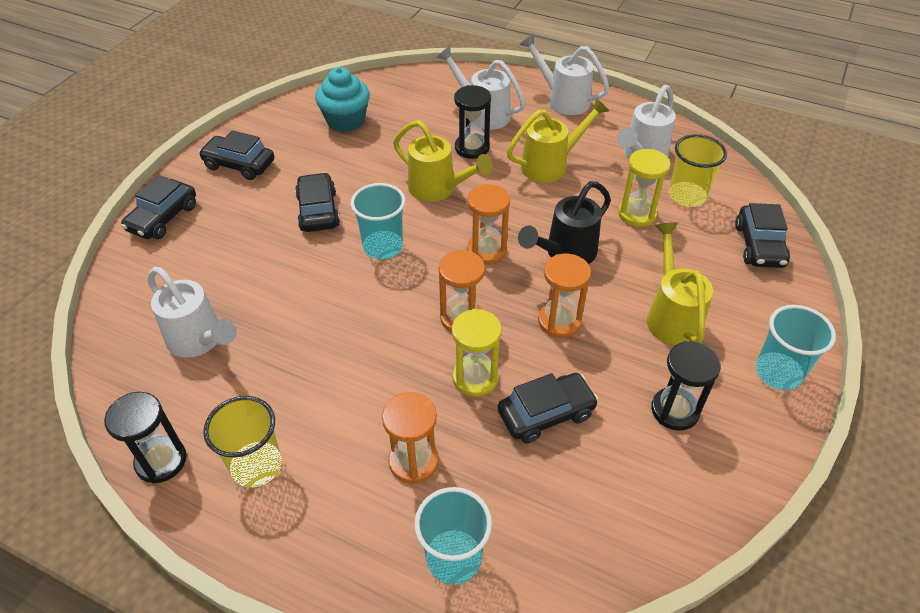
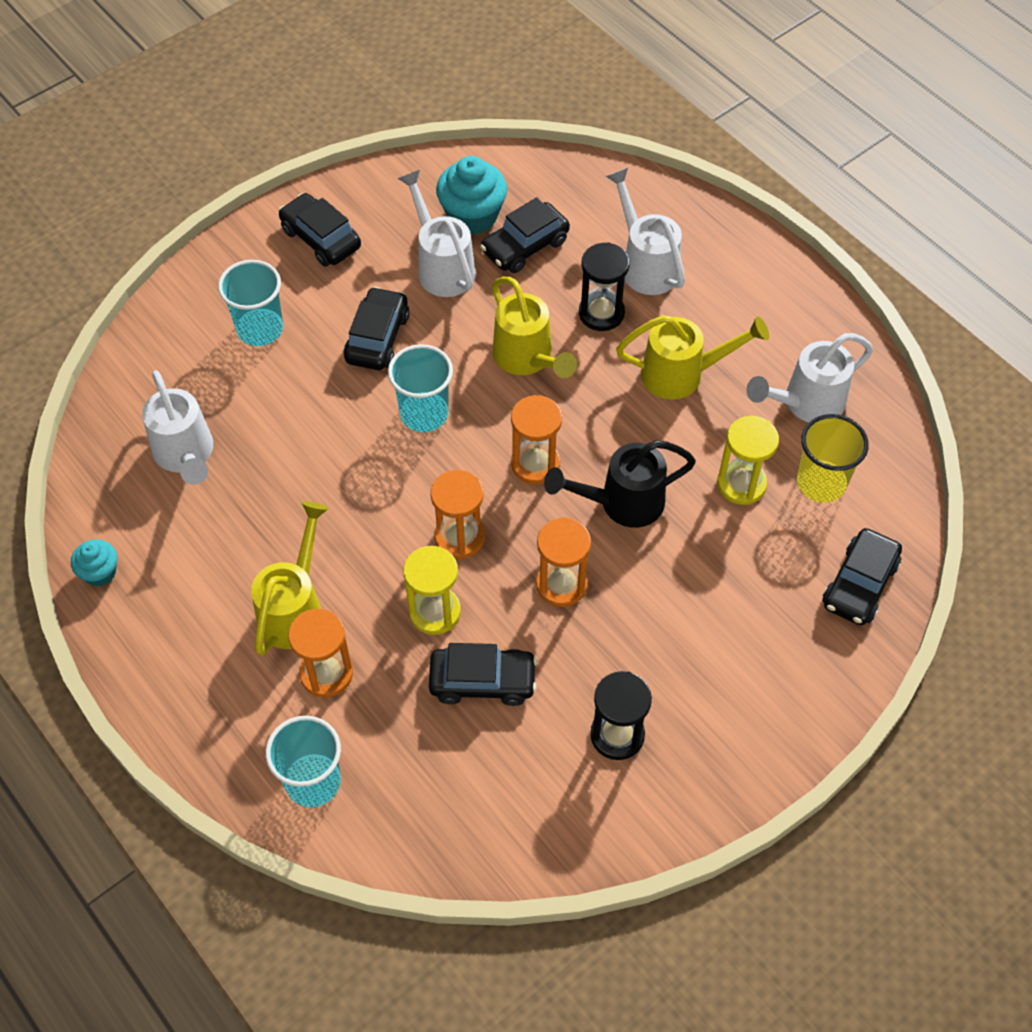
camera: 25 degrees right, 10 degrees up
(161, 461) = (100, 572): black hourglass -> turquoise cupcake
(163, 218) = (209, 284): black car -> black car (525, 246)
(256, 466) = (181, 614): yellow cup -> none
(563, 100) = (761, 279): white watering can -> white watering can (442, 267)
(671, 316) = (689, 629): yellow watering can -> yellow watering can (295, 609)
(778, 372) = (760, 743): turquoise cup -> turquoise cup (260, 329)

